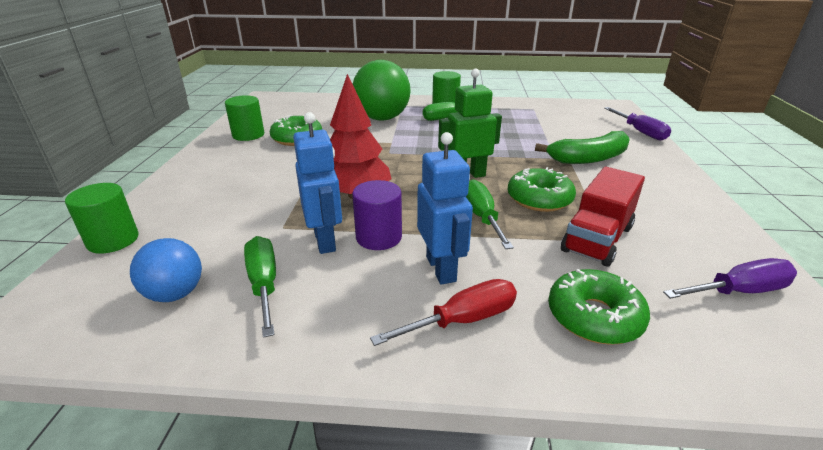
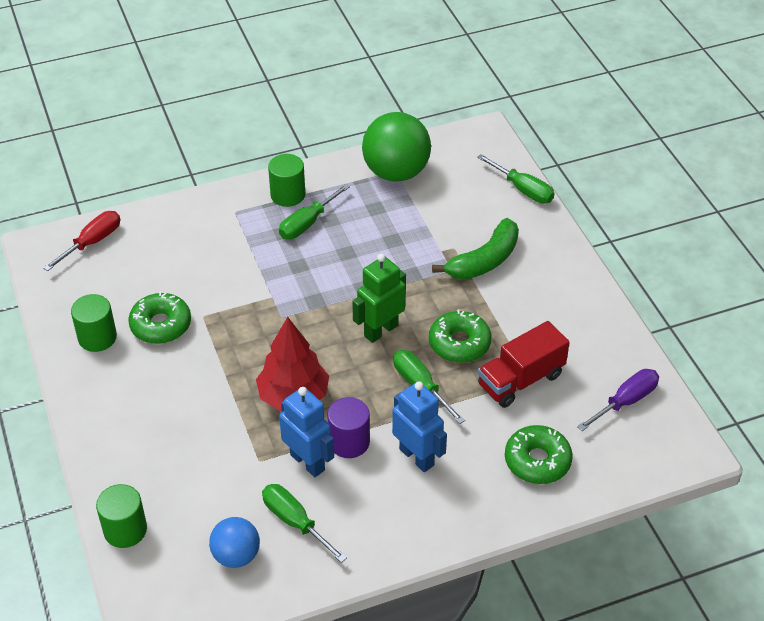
camera: 25 degrees left, 15 degrees up
(382, 118) = (229, 250): green ball -> green ball (396, 172)
(463, 320) = (454, 497): red screwdriver -> red screwdriver (92, 242)
(597, 239) = (520, 380): red truck -> red truck turned 45 degrees clockwise
(640, 132) = (523, 189): purple screwdriver -> green screwdriver

